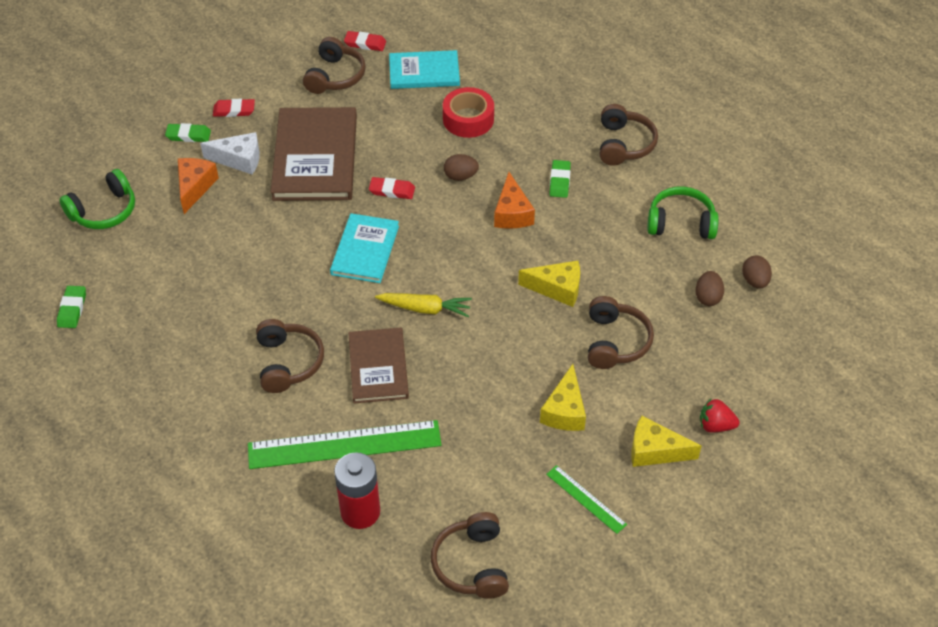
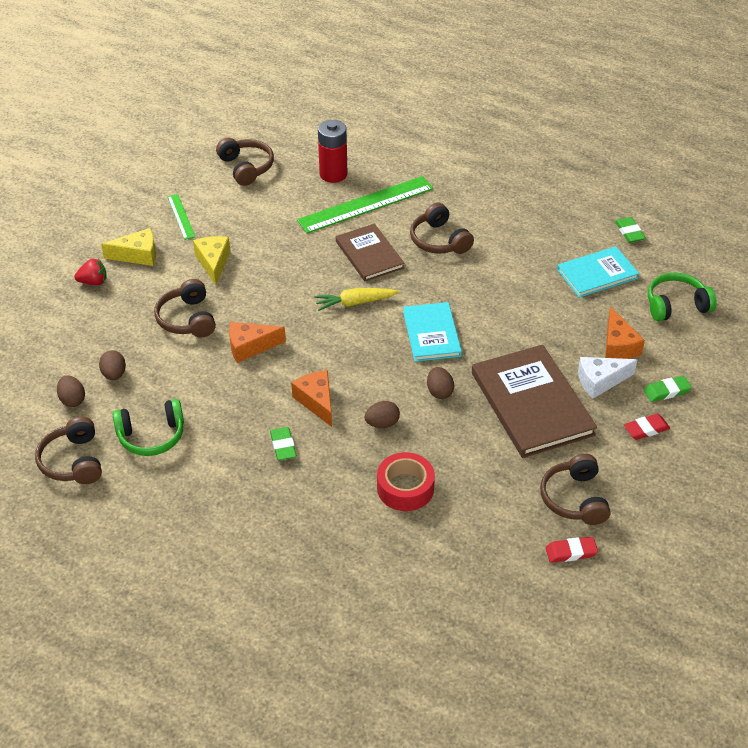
camera: 160 degrees right, 5 degrees down
(104, 211) = (676, 305): green headphones -> green headphones turned 45 degrees clockwise
(392, 190) = (439, 392): red eraser -> brown egg
(424, 72) = (483, 533): turquoise book -> turquoise book (597, 274)
(557, 288) = (250, 347): yellow cheese -> orange cheese
(586, 499) = (181, 216): green ruler -> green ruler turned 45 degrees clockwise
(624, 144) = (230, 506): brown headphones -> brown headphones (73, 461)

